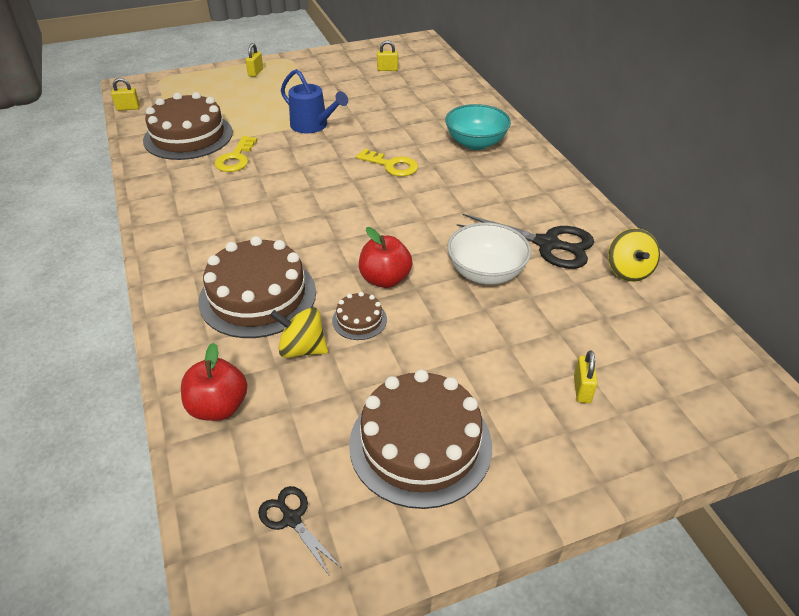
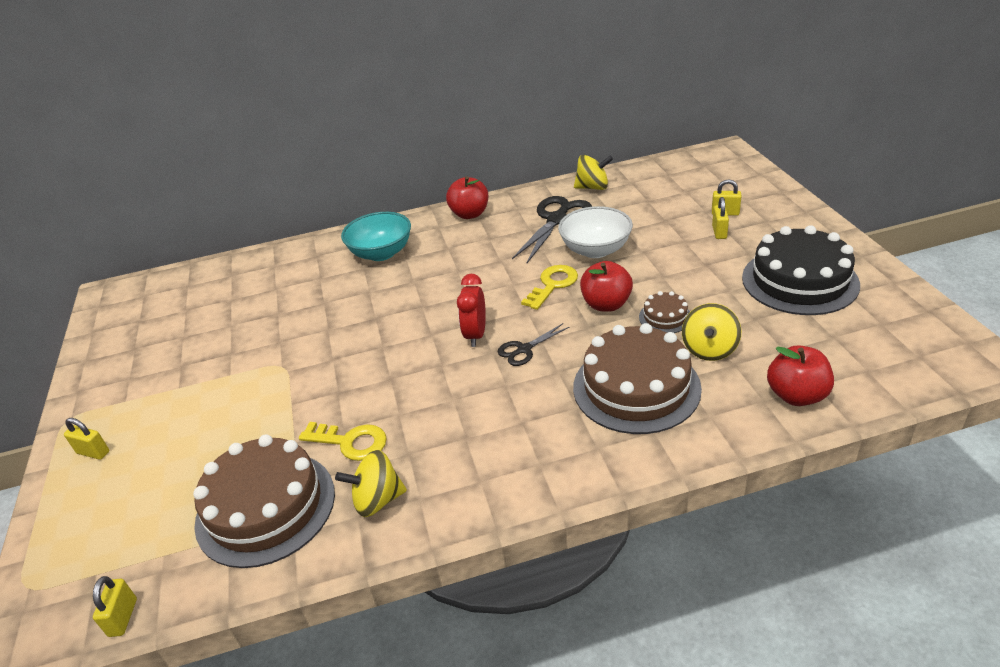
camera: 80 degrees left, 5 degrees down
(178, 175) = (377, 500): none -> yellow spinning top
(292, 519) = (895, 339): black scissors -> black scissors (524, 349)
(312, 125) = (292, 375): blue watering can -> none
(348, 203) = (476, 335): none -> red clock
(387, 69) = (173, 318): yellow padlock -> yellow padlock (719, 232)
(392, 165) = (408, 307): yellow key -> yellow key (553, 285)
(420, 444) = (799, 281): brown cake -> black cake
(551, 186) = (470, 214): none -> red apple

